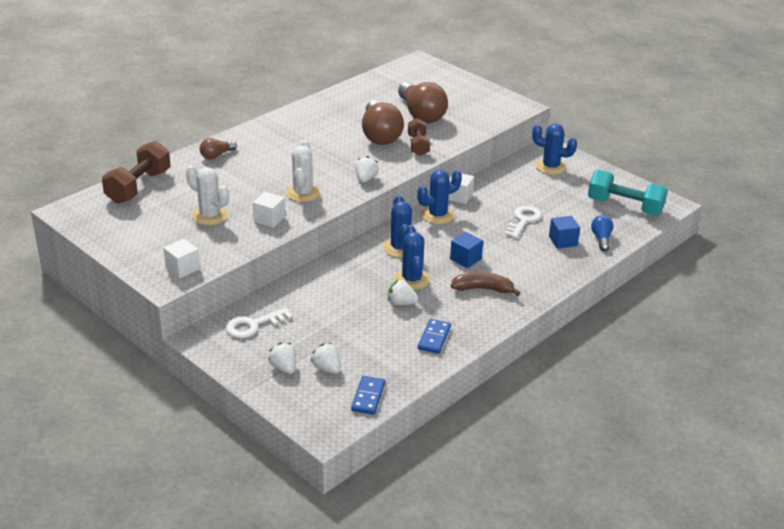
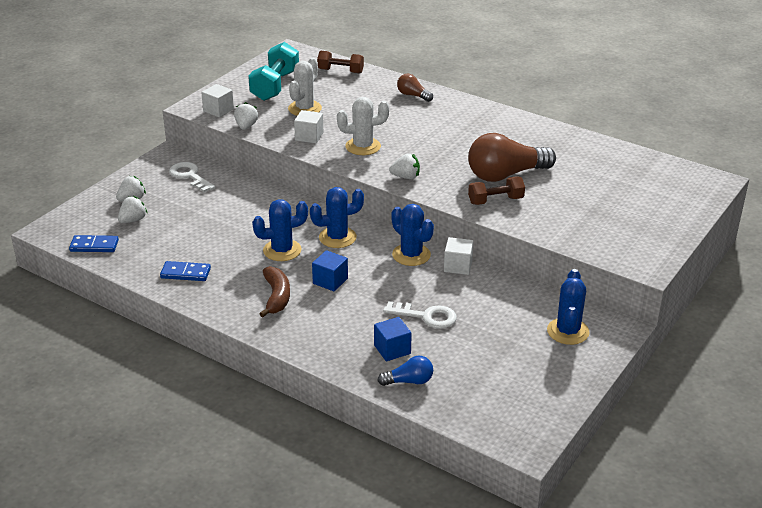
camera: 80 degrees right, 0 degrees up
(138, 187) = (340, 71): brown dumbbell -> brown dumbbell, size x0.62
(401, 303) = (240, 248): white strawberry -> white strawberry (246, 126)
(421, 114) = (572, 195): brown light bulb -> none
(625, 206) = (498, 401): turquoise dumbbell -> turquoise dumbbell (275, 86)

